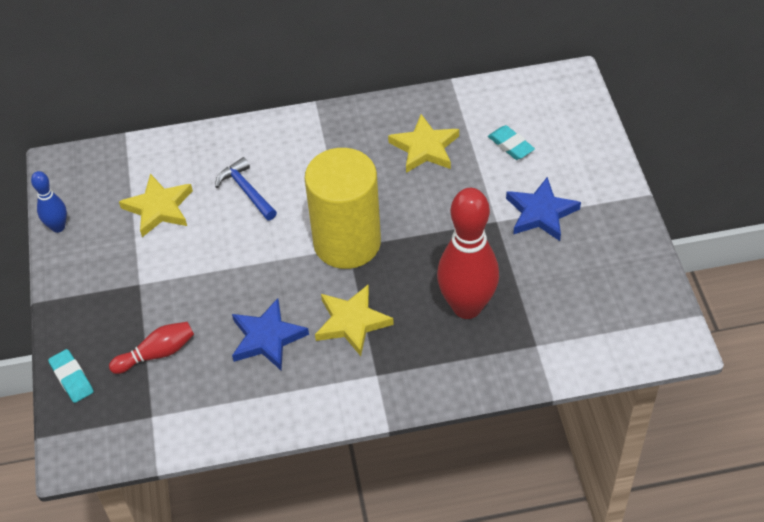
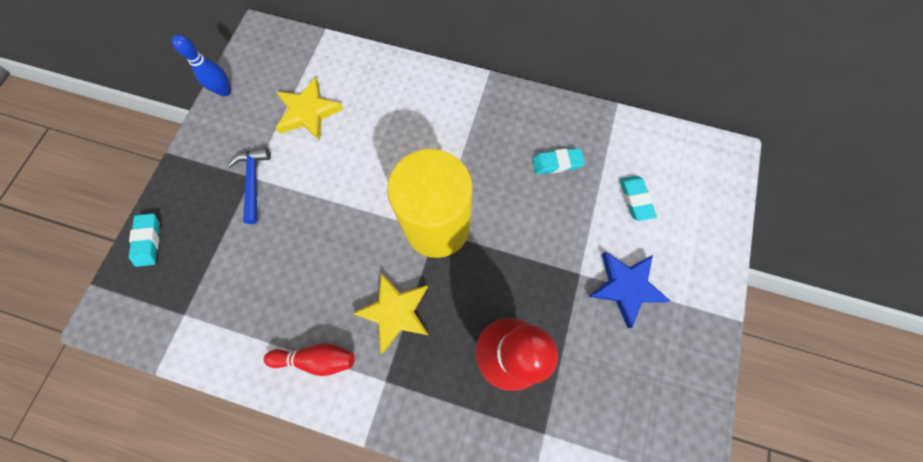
camera: 25 degrees right, 20 degrees up
(157, 353) = (224, 254): red bowling pin -> red bowling pin (317, 359)
(246, 191) = (385, 131): blue hammer -> blue hammer (253, 182)
(267, 338) = (317, 288): blue star -> none
(425, 148) = (557, 163): yellow star -> turquoise eraser

